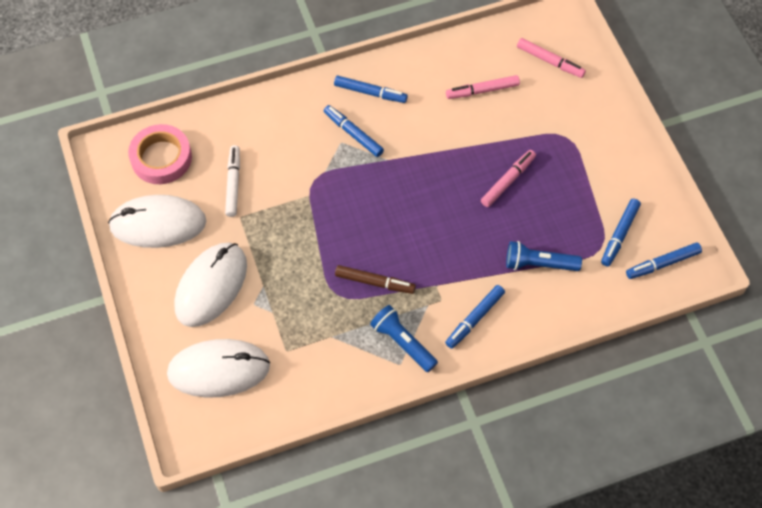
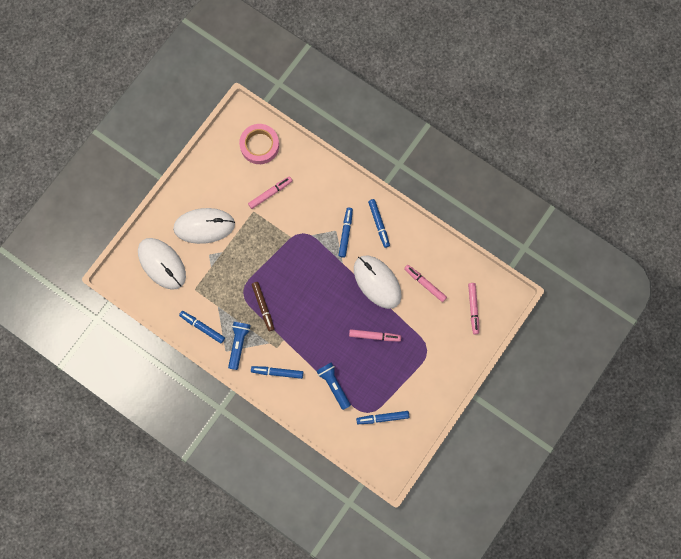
camera: 55 degrees right, 15 degrees up
(158, 224) = (220, 173): white mouse -> white mouse (377, 282)
(233, 184) = (270, 193): white marker -> pink marker
(662, 264) = (380, 452): blue marker -> blue marker (202, 327)

